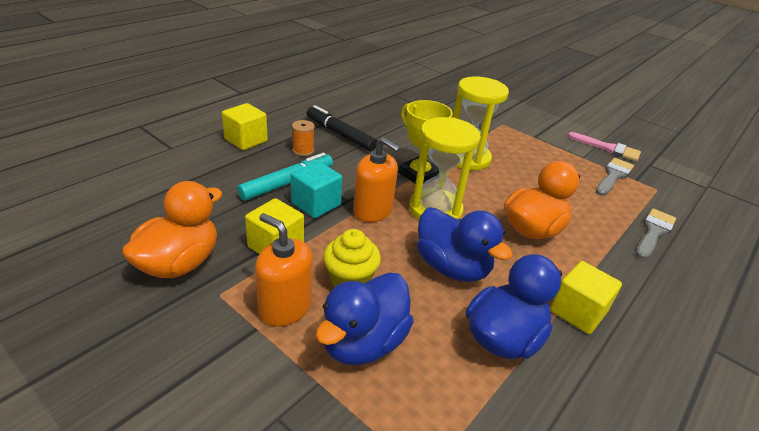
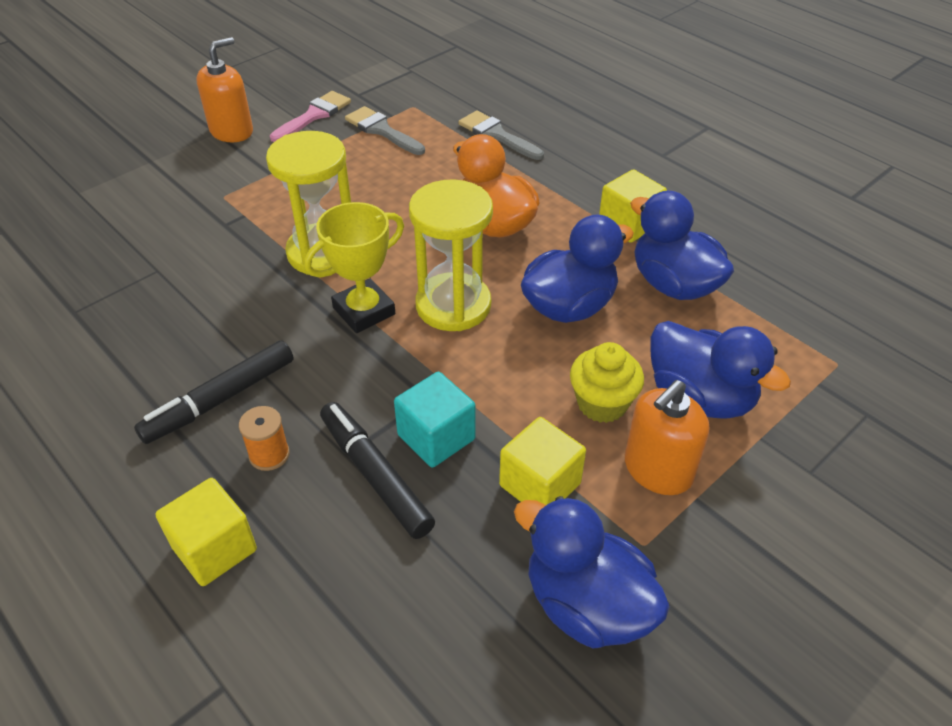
camera: 80 degrees left, 10 degrees up
(179, 263) = (586, 605): orange duck -> blue duck
(287, 183) = (375, 475): turquoise marker -> black marker
(373, 211) = (454, 371): orange soap dispenser -> orange soap dispenser (231, 131)

